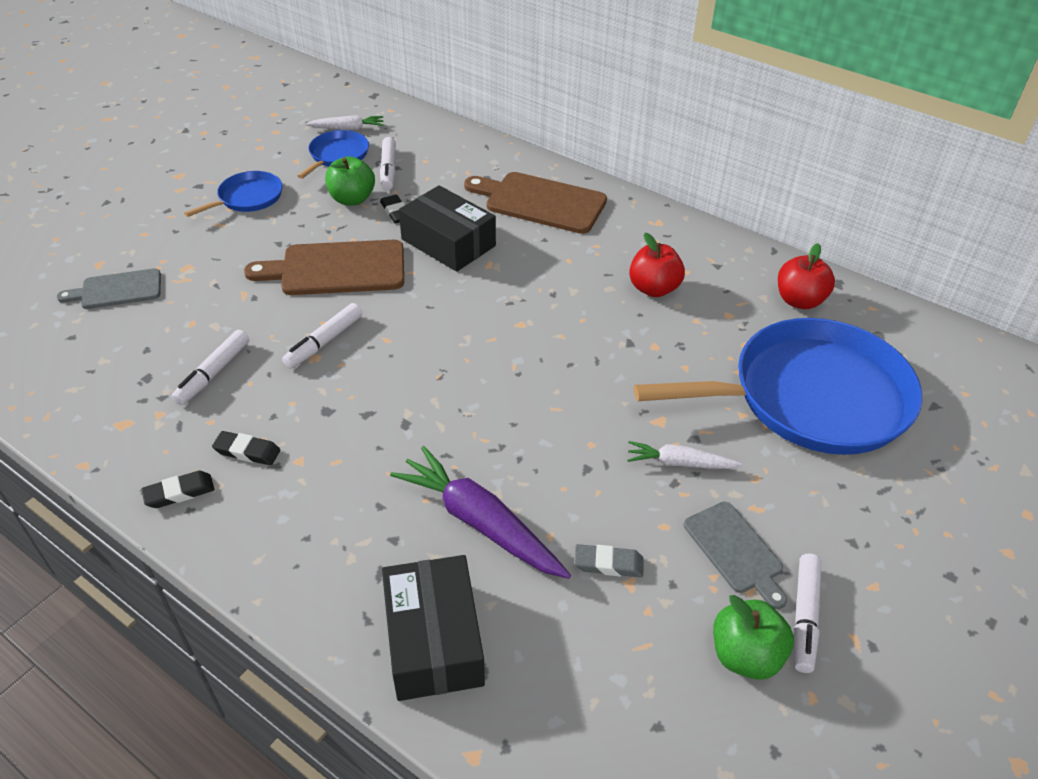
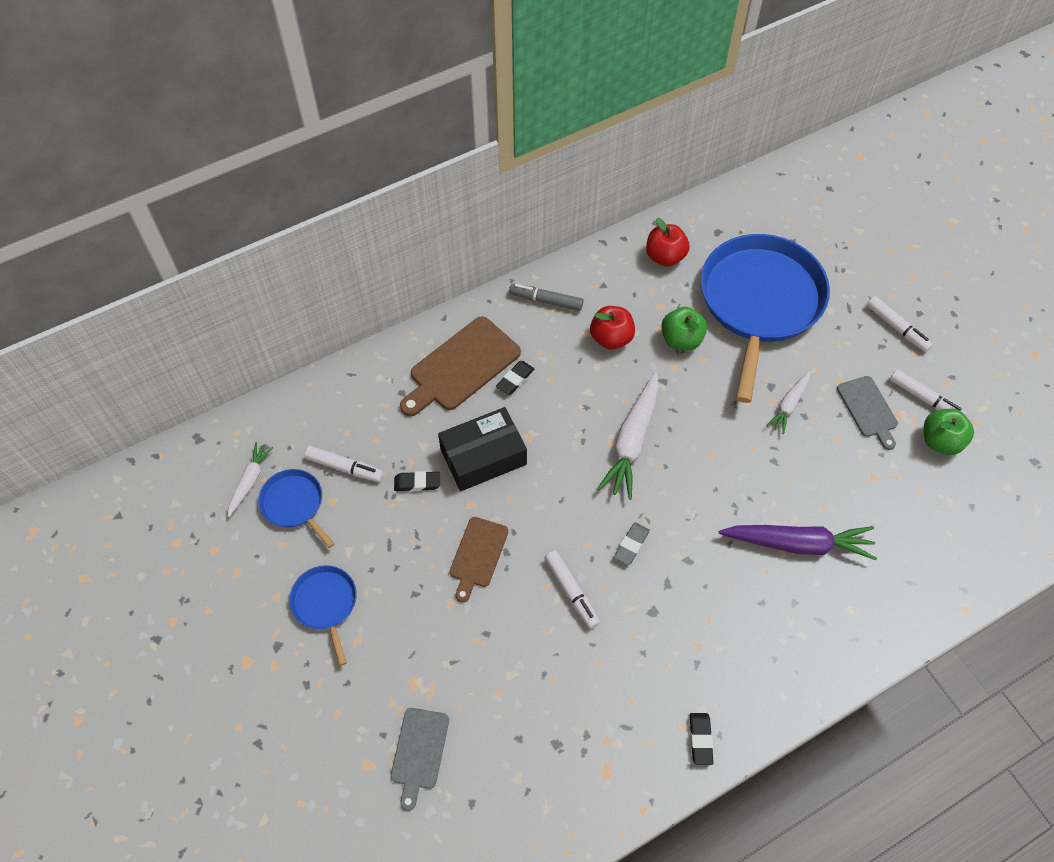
camera: 65 degrees left, 15 degrees up
(214, 373) = (574, 687): white marker -> white marker (896, 327)
(247, 451) = (675, 680): black eraser -> black eraser (515, 379)
(337, 269) = (477, 555): brown cutting board -> brown cutting board, size x0.60
(352, 199) = (377, 513): green apple -> green apple (681, 340)
(434, 639) = (881, 603): black box -> none
(480, 522) = (798, 544): purple carrot -> purple carrot turned 150 degrees counterclockwise
(533, 339) = (632, 441): none -> white carrot
(608, 564) = (856, 482): grey eraser -> grey eraser (631, 545)
(662, 232) = (546, 301): none -> grey marker
(735, 550) = (868, 409): grey cutting board -> grey cutting board turned 75 degrees clockwise

